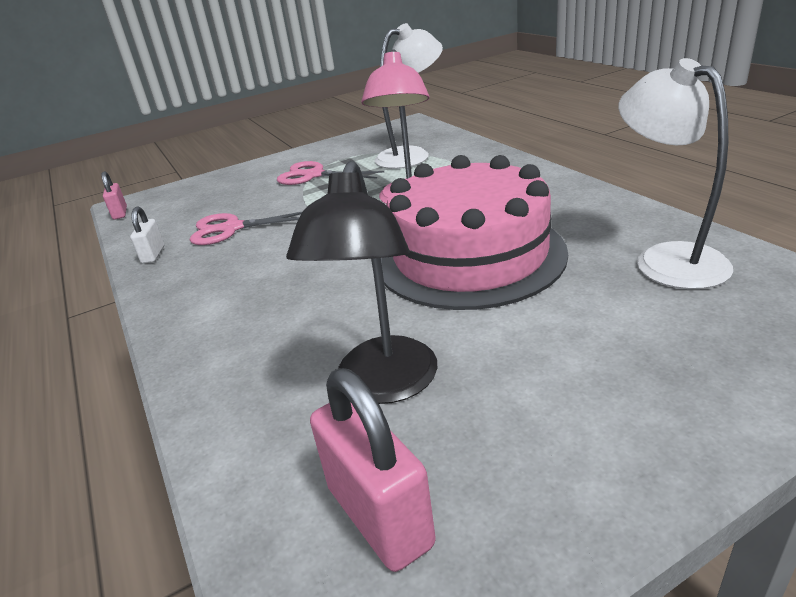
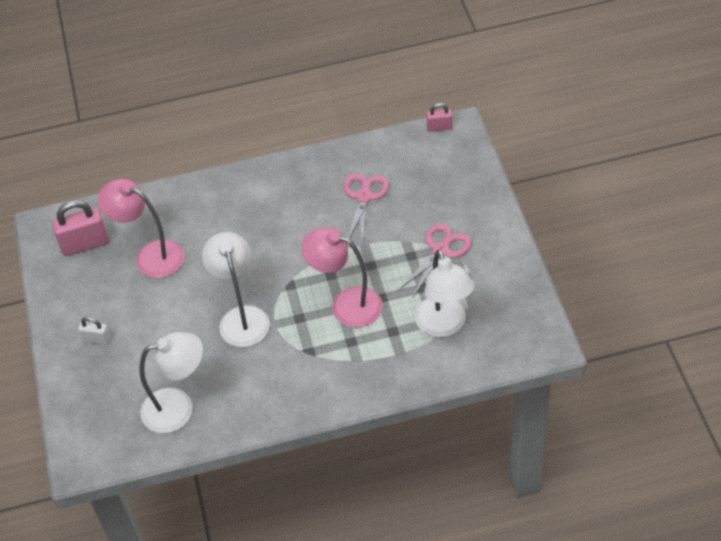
camera: 105 degrees right, 20 degrees up
(153, 255) = (348, 156): white padlock -> white padlock (97, 339)
(383, 385) = (150, 256): black lamp -> pink lamp
(470, 256) = (241, 317): pink cake -> white lamp

